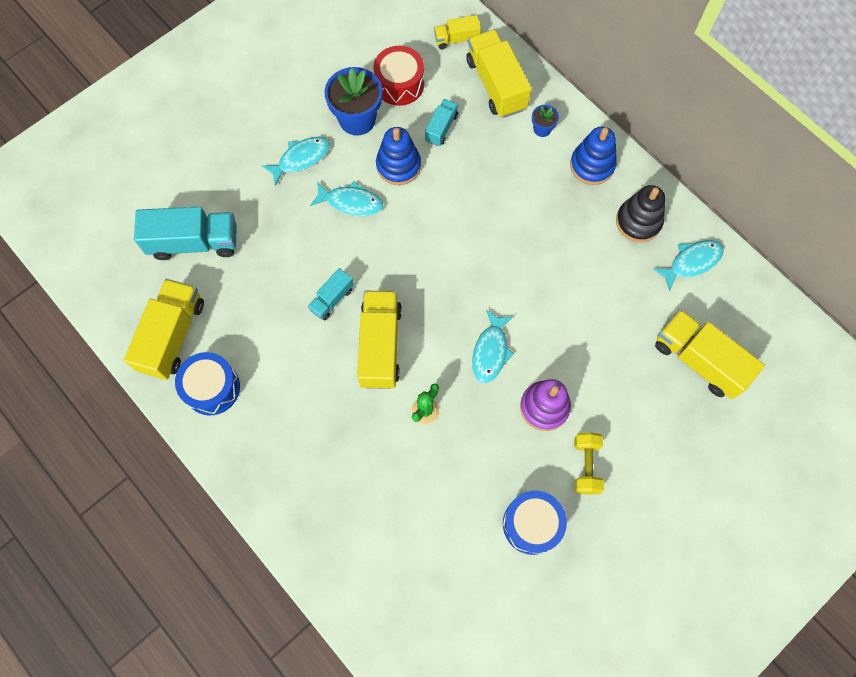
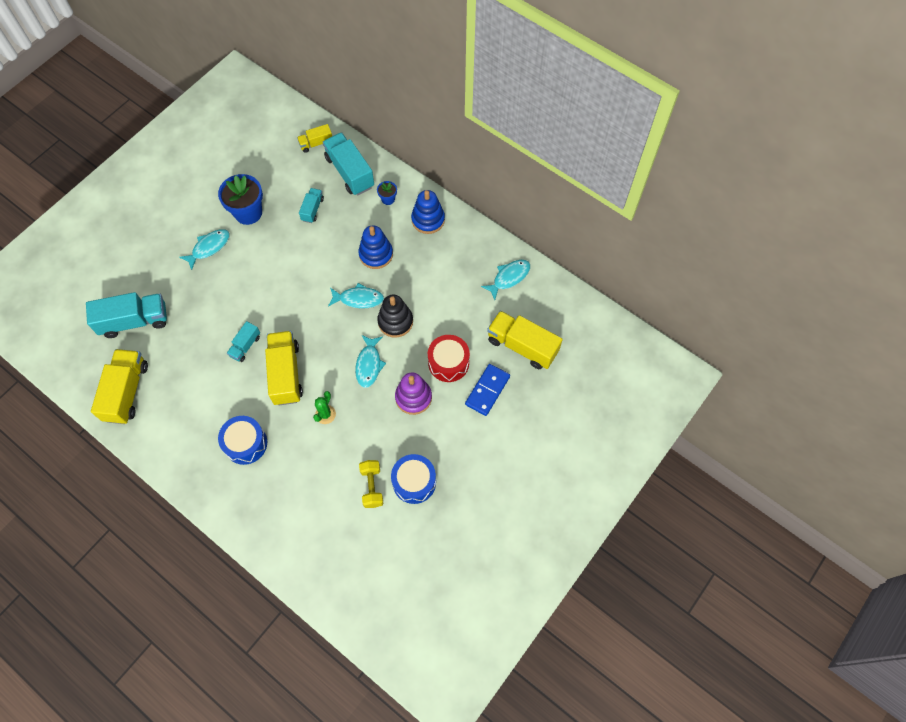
camera: 10 degrees left, 5 degrees down
(212, 388) = (162, 425): blue drum -> blue drum (246, 443)
(351, 202) = (251, 274): turquoise fish -> turquoise fish (358, 299)
(398, 166) = (283, 241): blue stacking toy -> blue stacking toy (376, 254)
(399, 84) = (277, 182): red drum -> red drum (448, 363)
(496, 85) = (350, 172): yellow truck -> turquoise truck
(586, 466) = (449, 434): yellow dumbbell -> yellow dumbbell (372, 486)
(638, 222) = (467, 255): black stacking toy -> black stacking toy (395, 322)
(644, 414) = (487, 390): none -> blue domino

